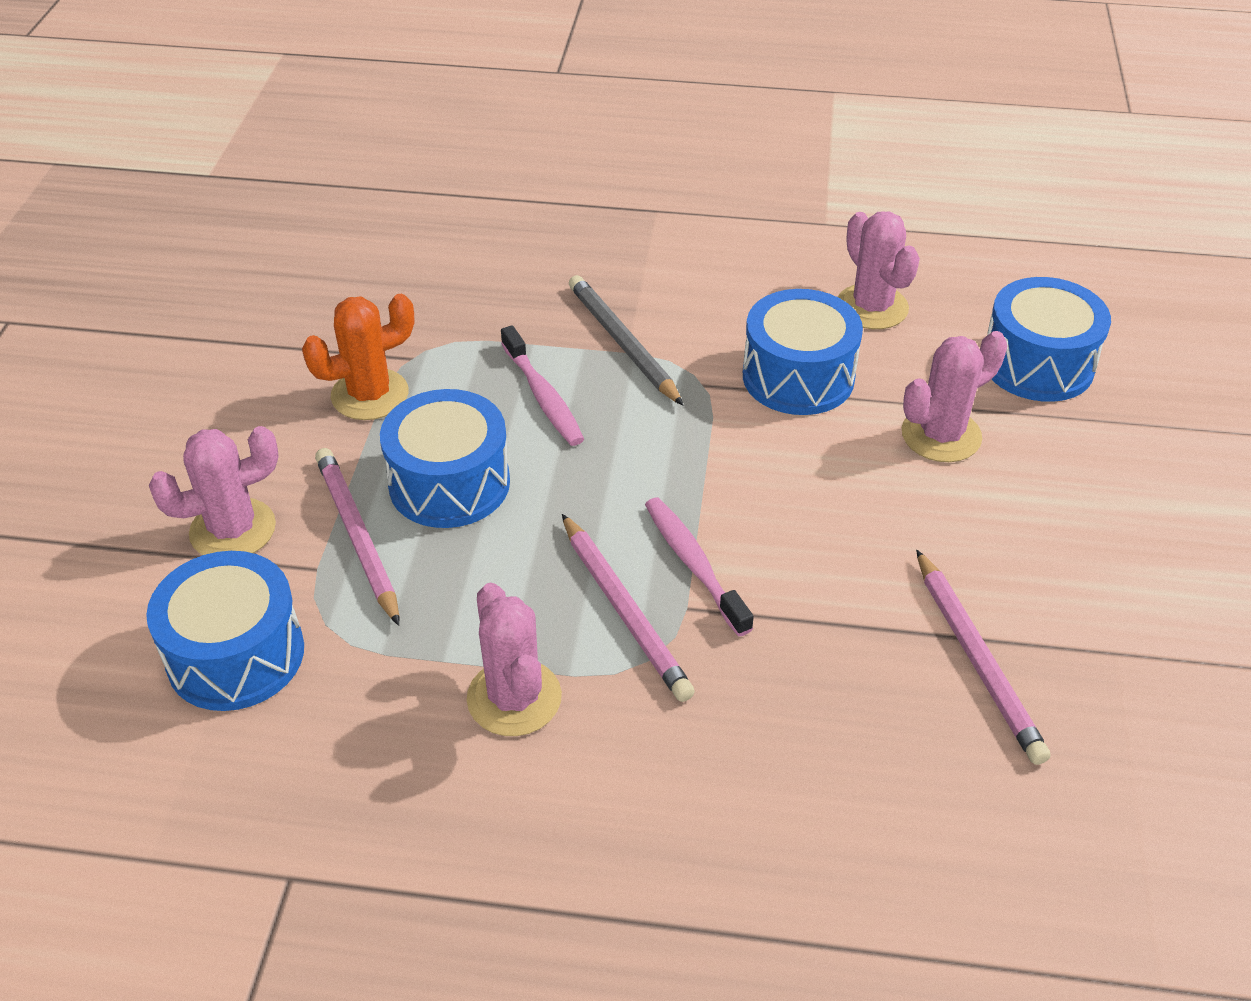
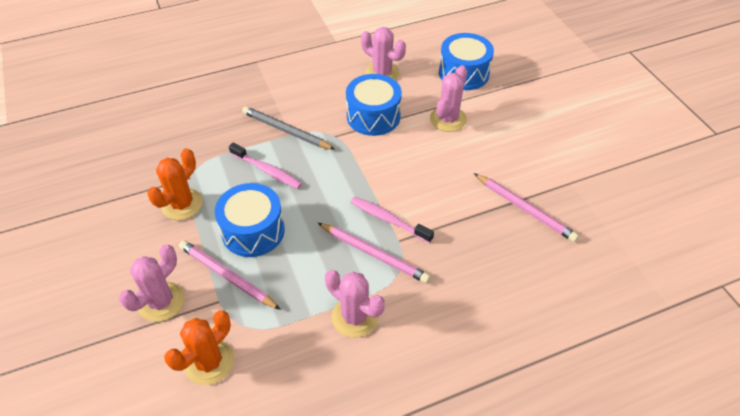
camera: 30 degrees left, 5 degrees up
(236, 655) = (209, 362): blue drum -> orange cactus

